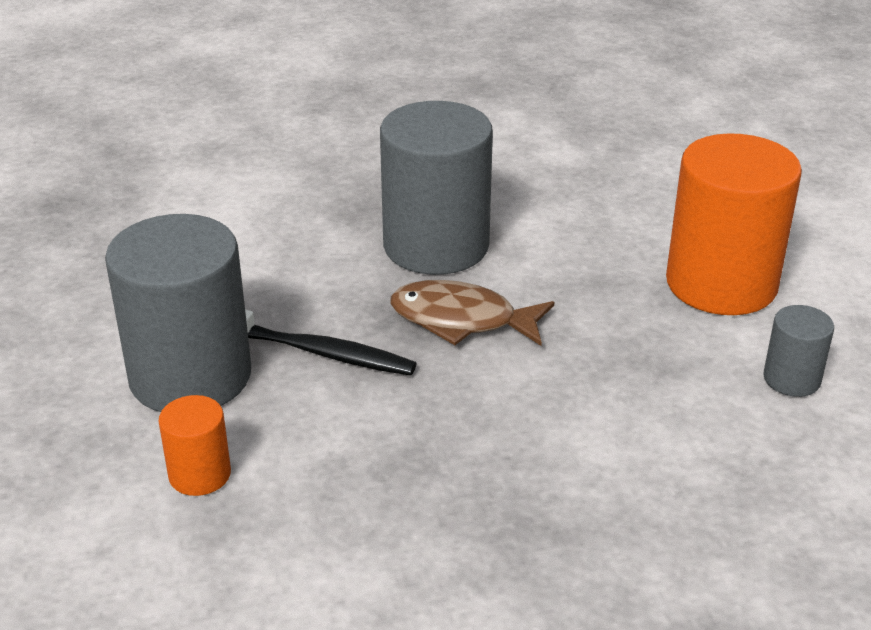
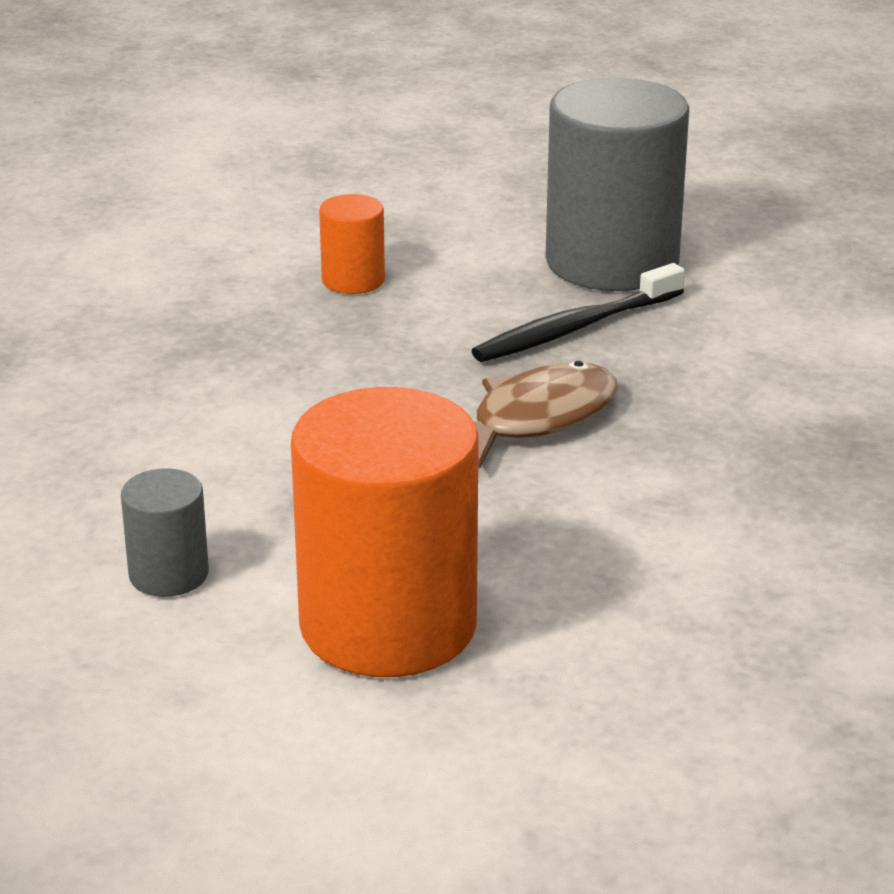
camera: 125 degrees right, 5 degrees down
(199, 474) = (466, 235): orange cylinder -> orange cylinder (353, 280)
(436, 246) = (707, 459): grey cylinder -> none

